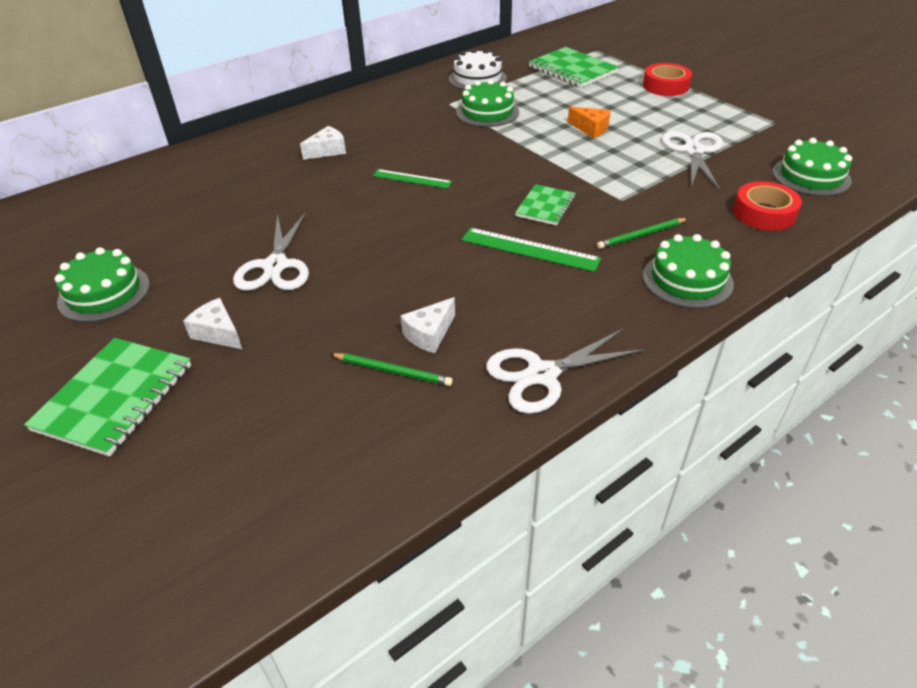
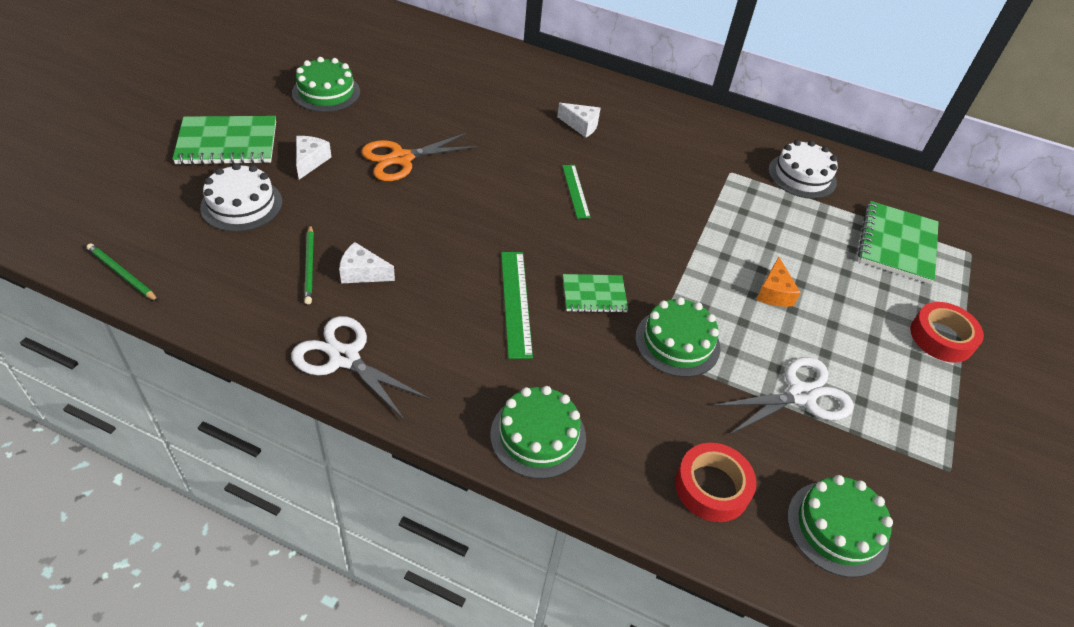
camera: 55 degrees right, 5 degrees up
(246, 407) = (241, 205): none -> white cake
(275, 266) = (401, 159): white scissors -> orange scissors
(487, 112) = (738, 204): green cake -> green cake (677, 342)
(641, 235) = (593, 382): green pencil -> green pencil (122, 274)

